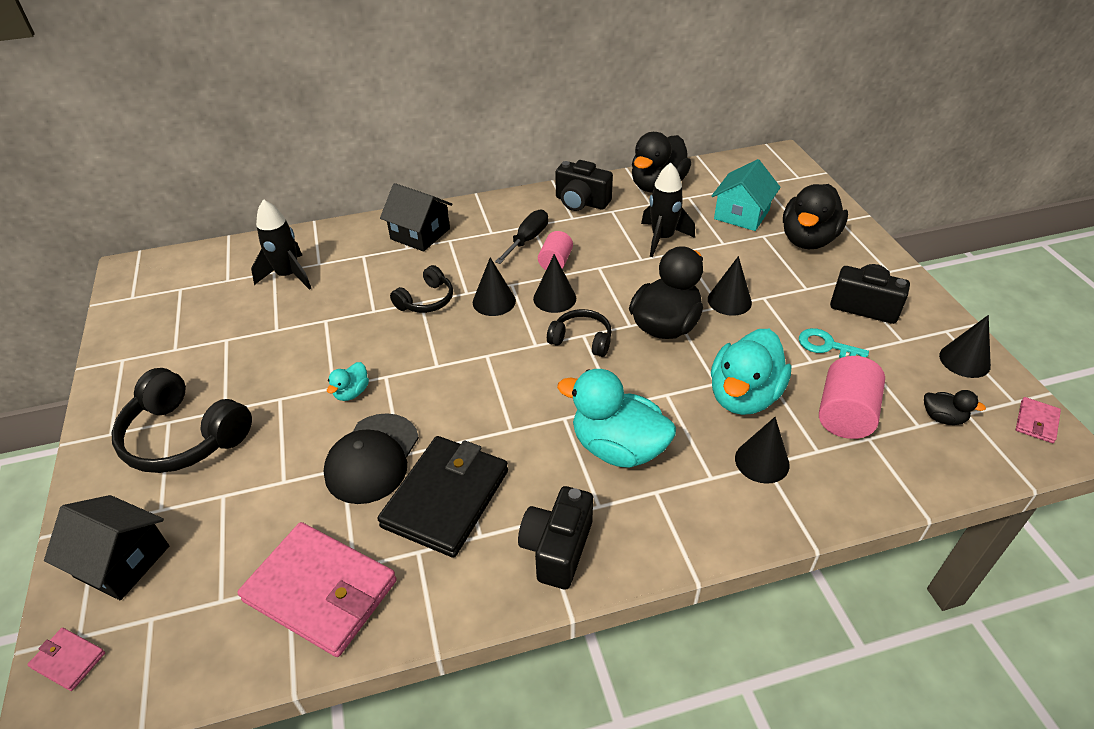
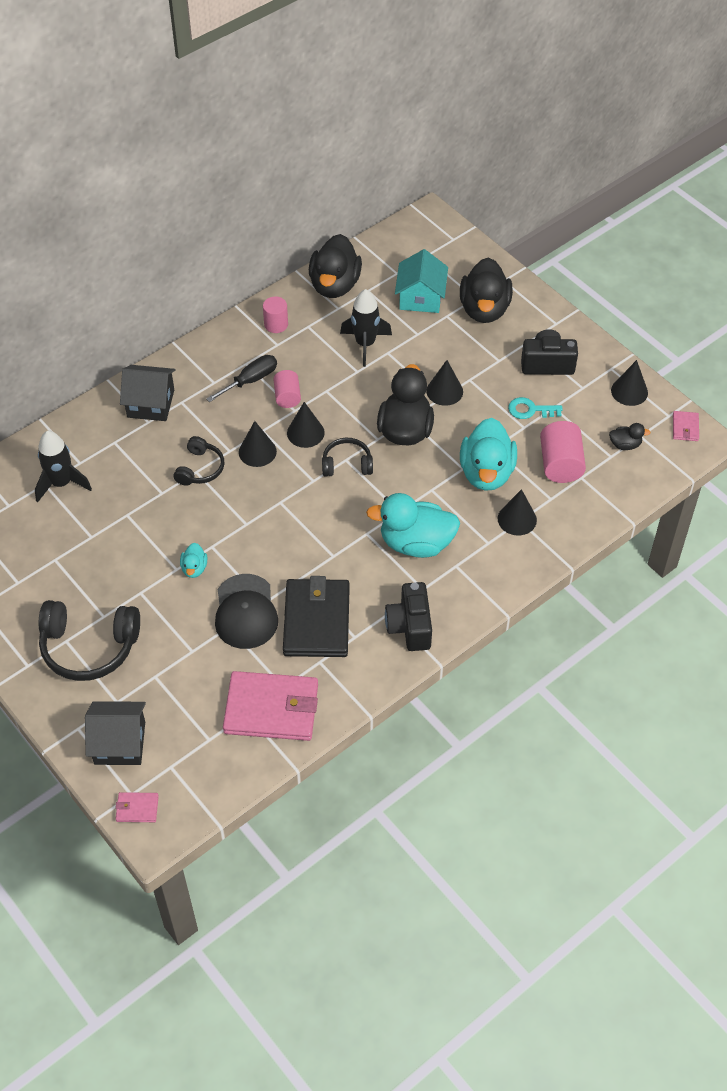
camera: 25 degrees left, 10 degrees up
(527, 240) = (250, 380): black screwdriver -> black screwdriver turned 45 degrees clockwise
(581, 202) = (276, 324): black camera -> pink cylinder

